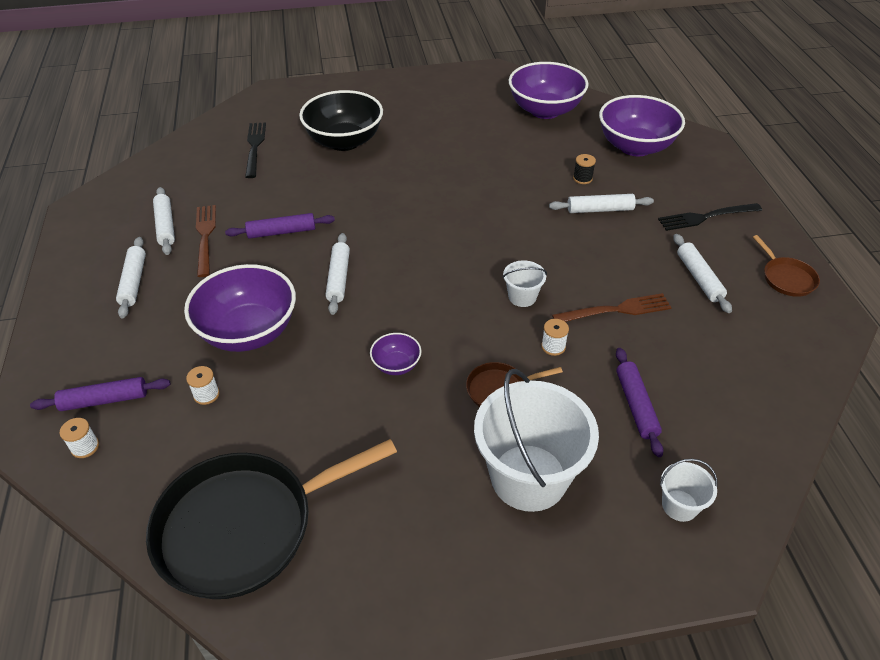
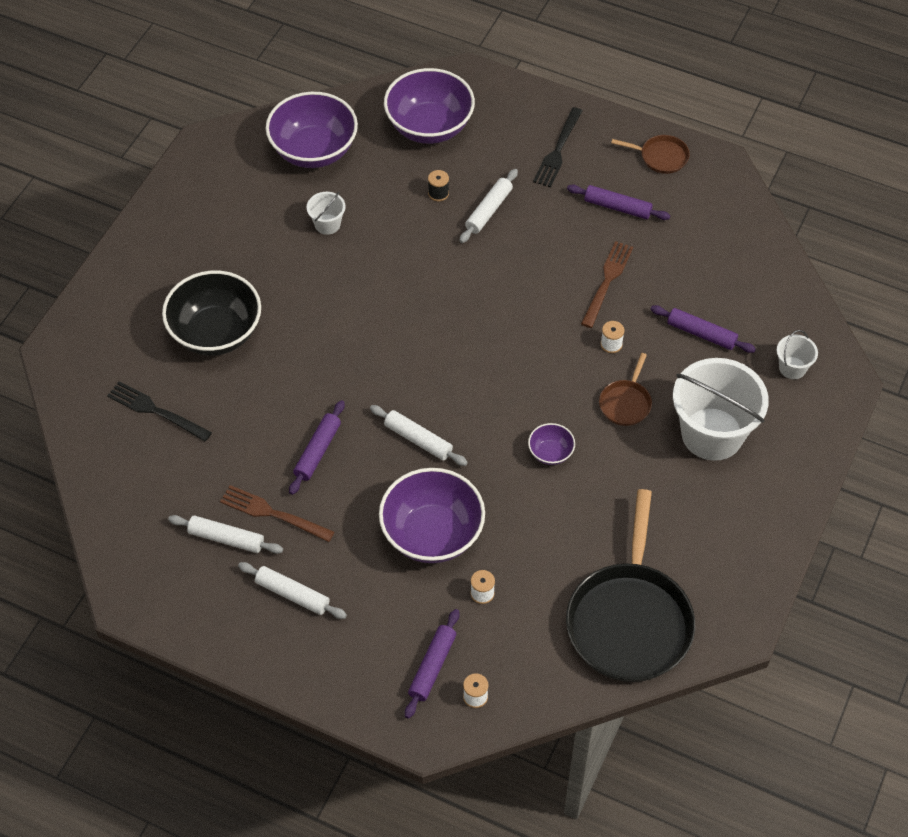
camera: 55 degrees left, 10 degrees up
(522, 297) = (545, 329): white bucket -> white bucket (327, 224)
(699, 278) = (617, 207): white rolling pin -> purple rolling pin

